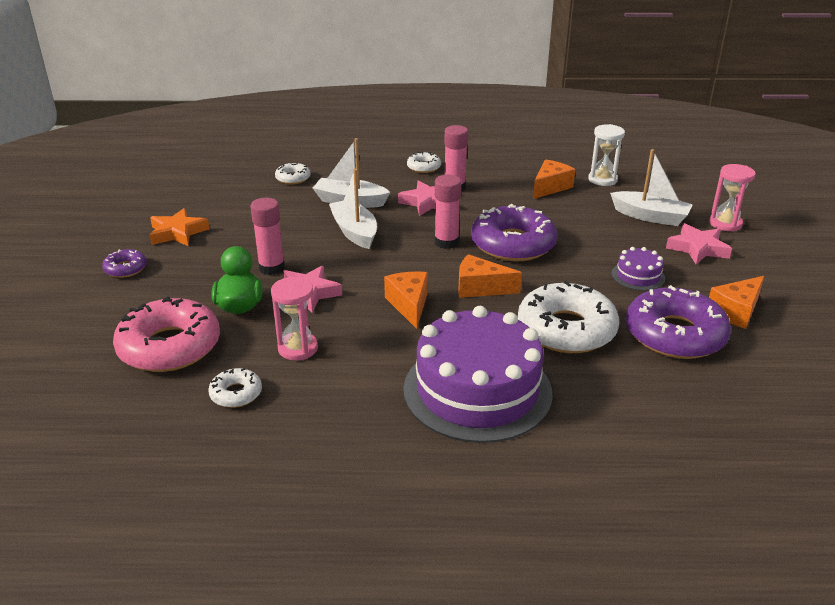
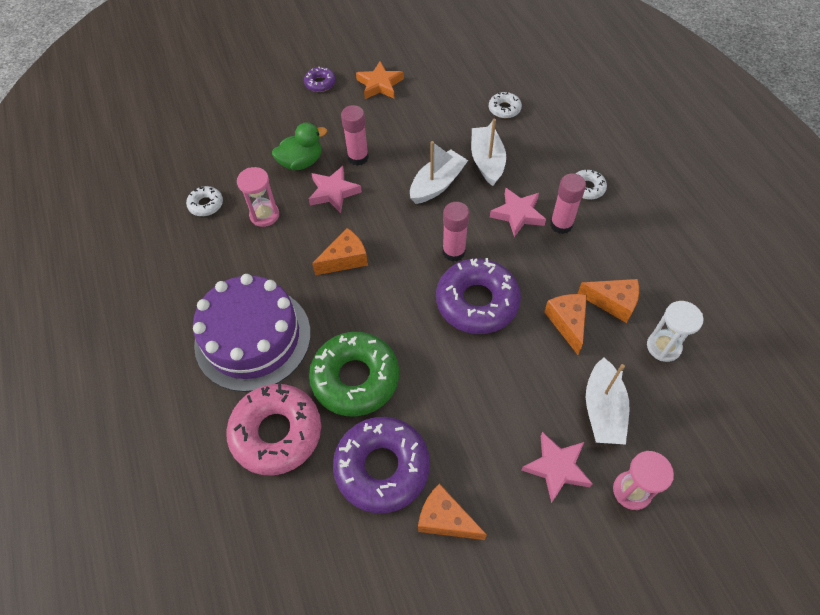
camera: 70 degrees right, 25 degrees up
(169, 346) = (242, 149): pink donut -> pink donut (276, 433)
(480, 288) = (391, 299): orange cheese -> orange cheese (567, 323)
(566, 329) = (355, 378): white donut -> green donut
(638, 276) = (471, 419): purple cake -> none

